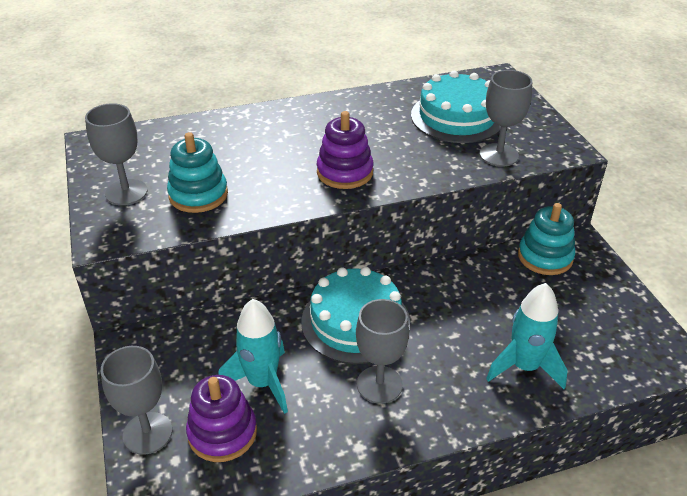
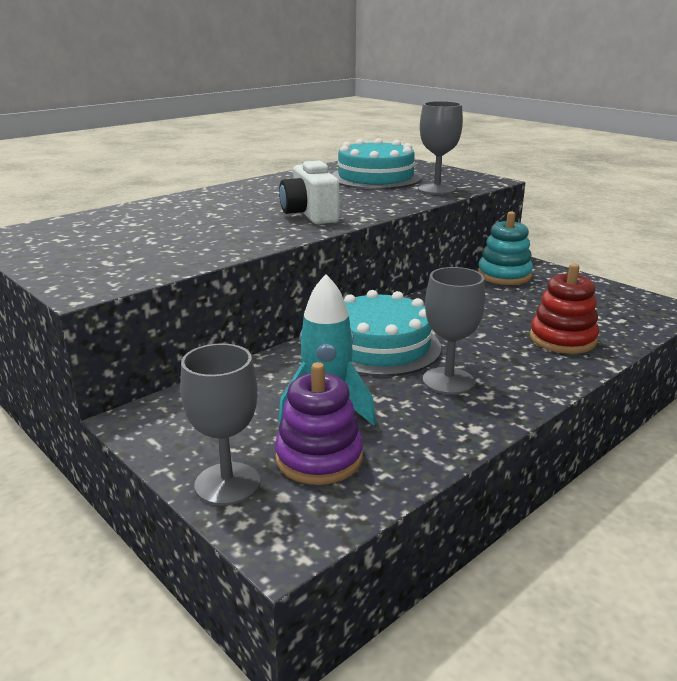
camera: 25 degrees left, 15 degrees down
(126, 192) = (78, 258): grey goblet -> none
(198, 195) = (169, 247): turquoise stacking toy -> none
(345, 172) = (310, 215): purple stacking toy -> white camera
(524, 367) = (562, 339): turquoise rocket -> red stacking toy

